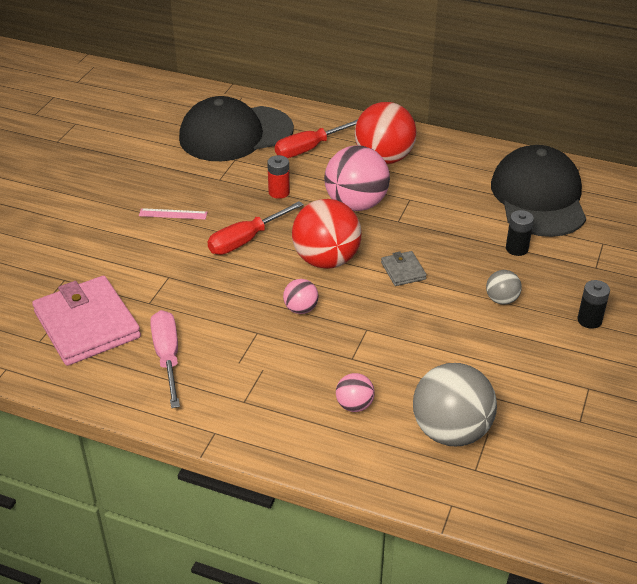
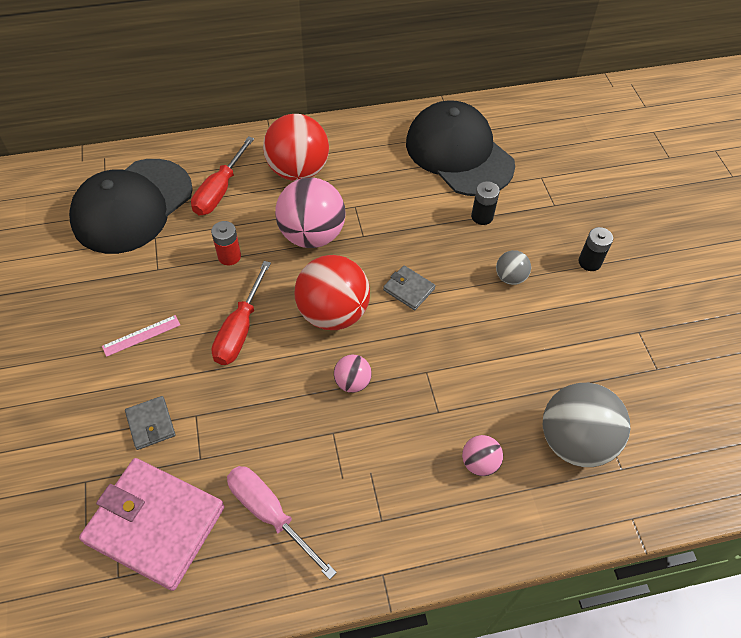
camera: 35 degrees left, 15 degrees up
(134, 267) = (151, 424): none -> grey wallet

